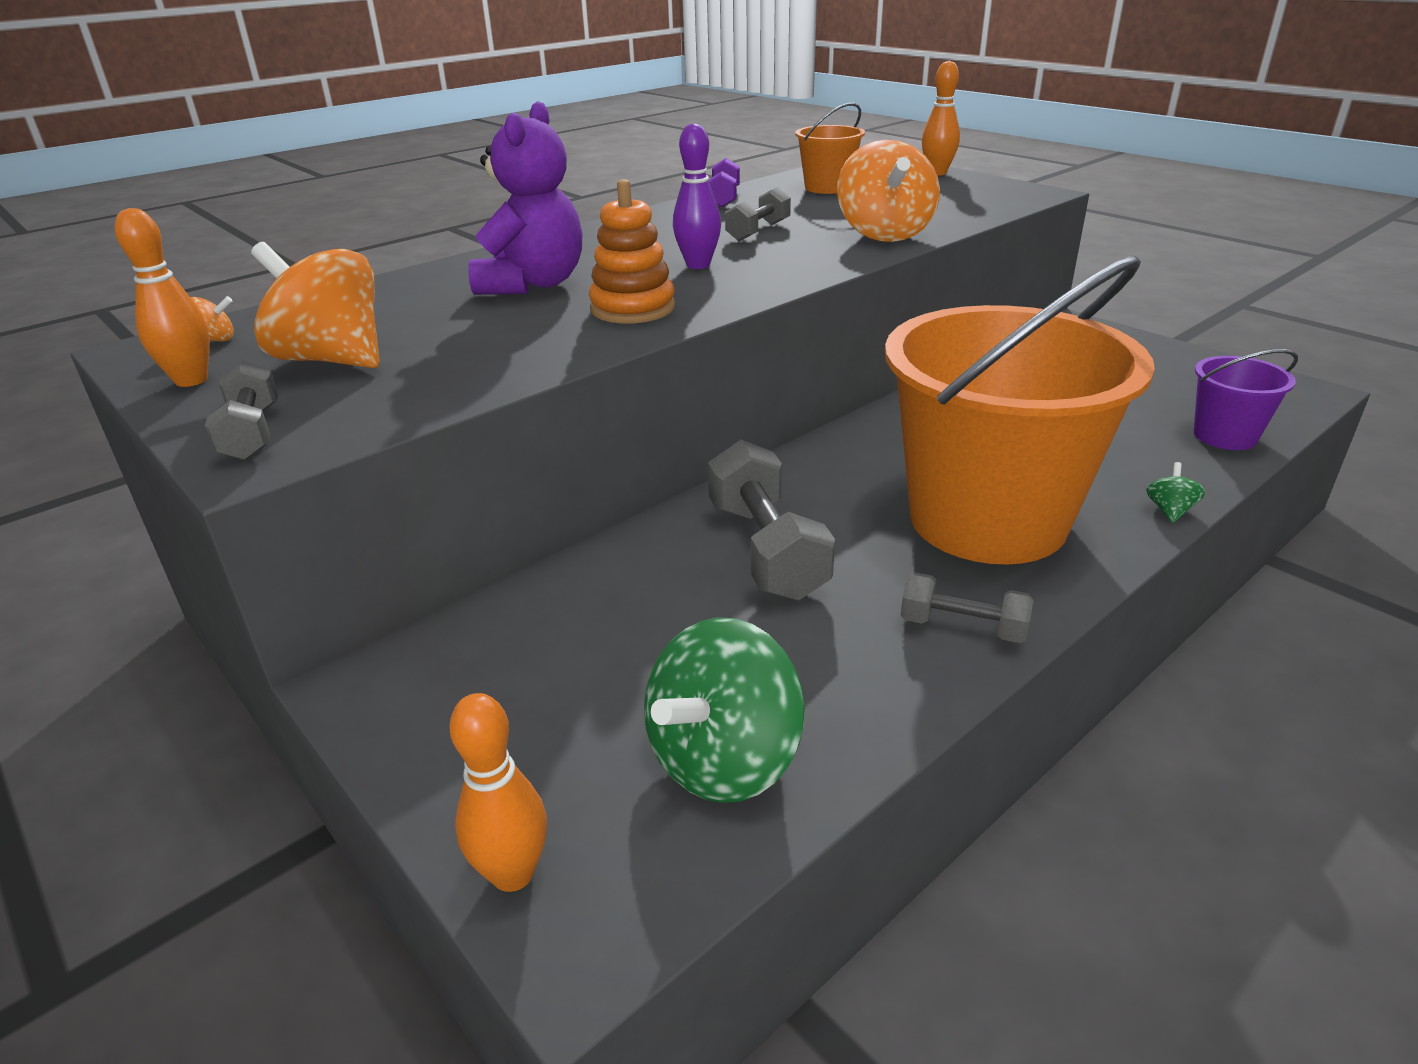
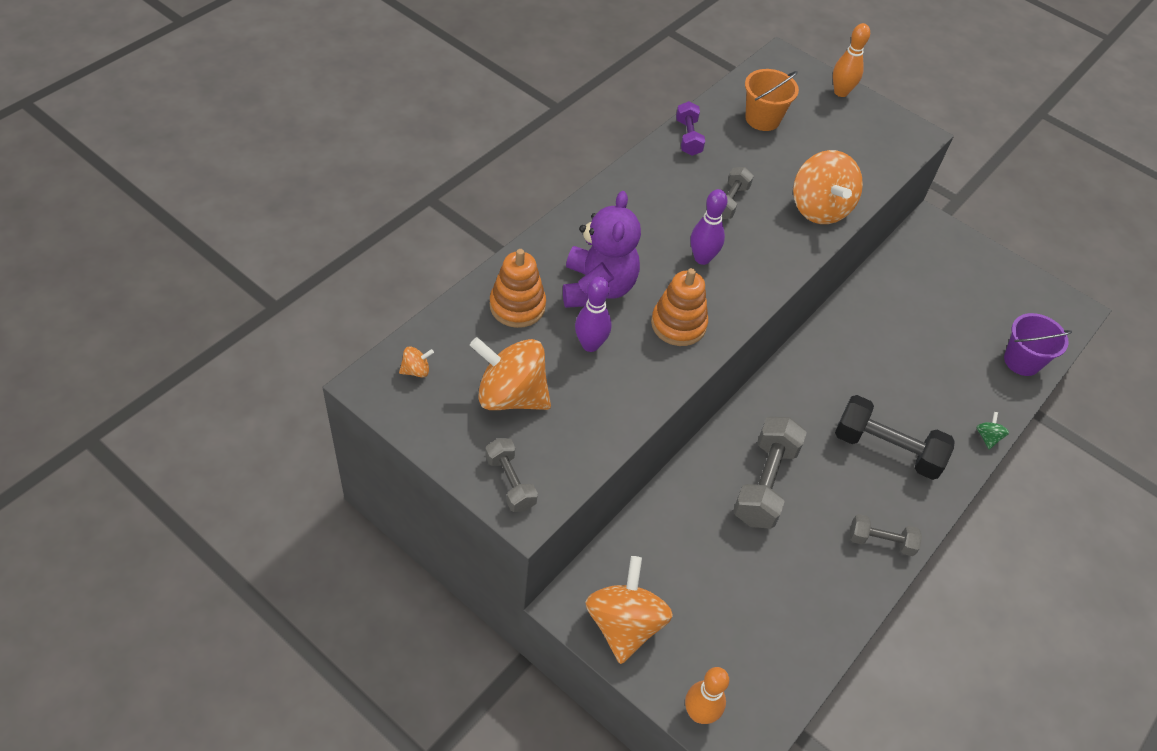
camera: 15 degrees left, 20 degrees up
(191, 380) = (434, 423): orange bowling pin -> none
(408, 296) = (517, 306): none -> orange stacking toy
(436, 717) = (624, 624): none -> orange spinning top
(488, 322) = (590, 345): none -> purple bowling pin
(724, 759) = (777, 640): green spinning top -> none
(766, 550) = (764, 483): grey dumbbell -> grey dumbbell turned 45 degrees clockwise
(987, 519) = (886, 449): orange bucket -> black dumbbell

